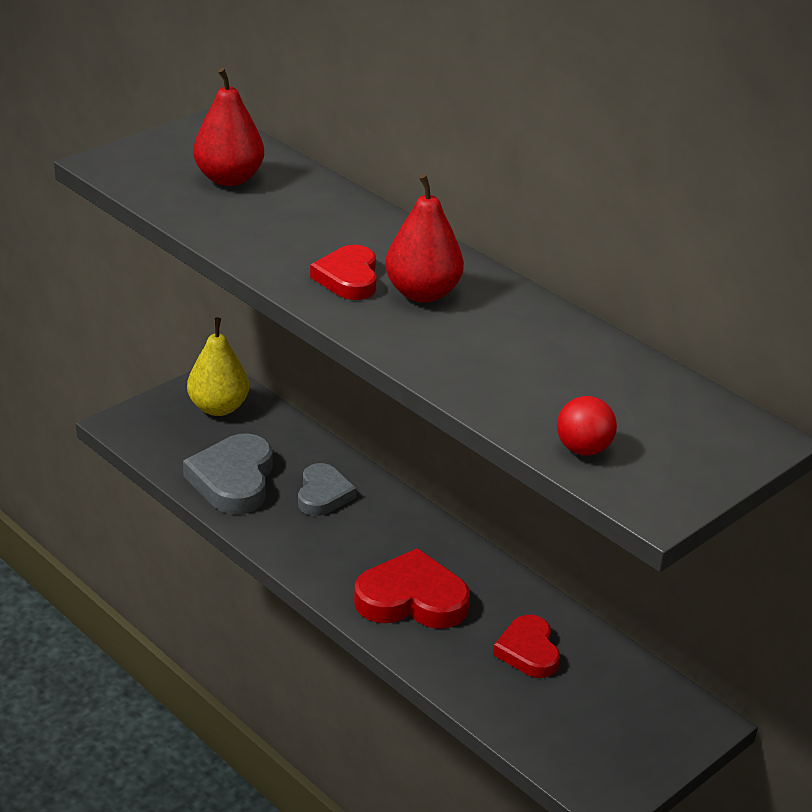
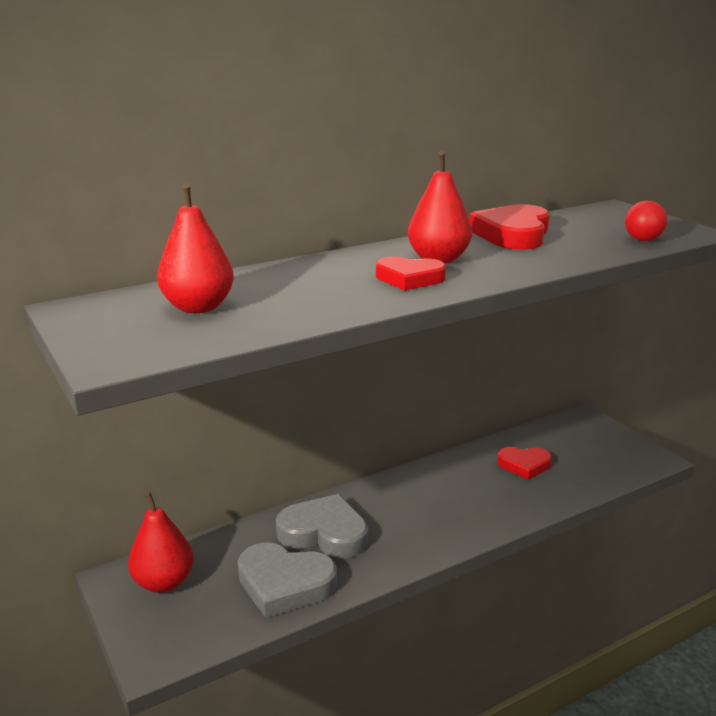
camera: 75 degrees left, 10 degrees down
(218, 408) = (164, 582): yellow pear -> red pear
(323, 494) = (324, 533): grey heart -> grey heart, size x1.55
(412, 599) = (466, 505): red heart -> red heart (513, 234)

